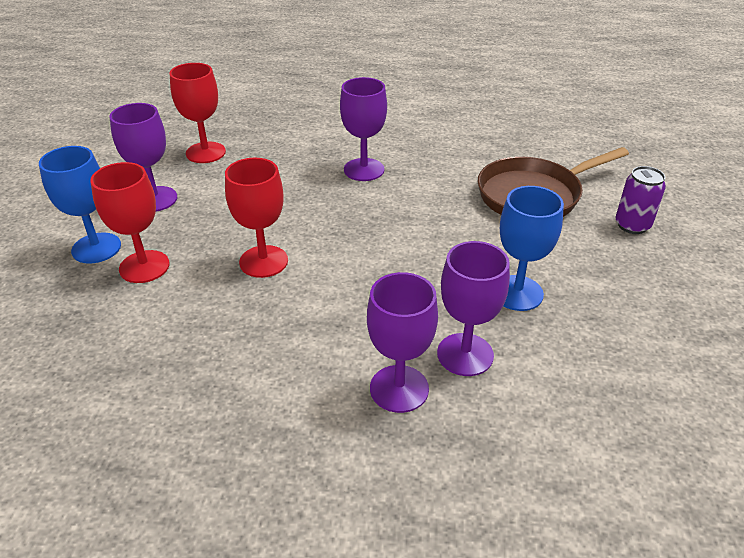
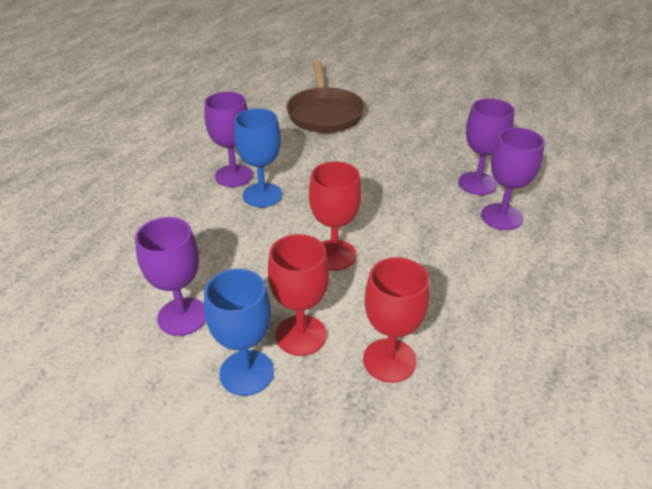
camera: 70 degrees left, 0 degrees up
(205, 152) = (118, 267): red goblet -> red goblet (389, 360)
(517, 293) = (426, 149): blue goblet -> blue goblet (262, 195)
(632, 225) = (379, 92): purple can -> none

